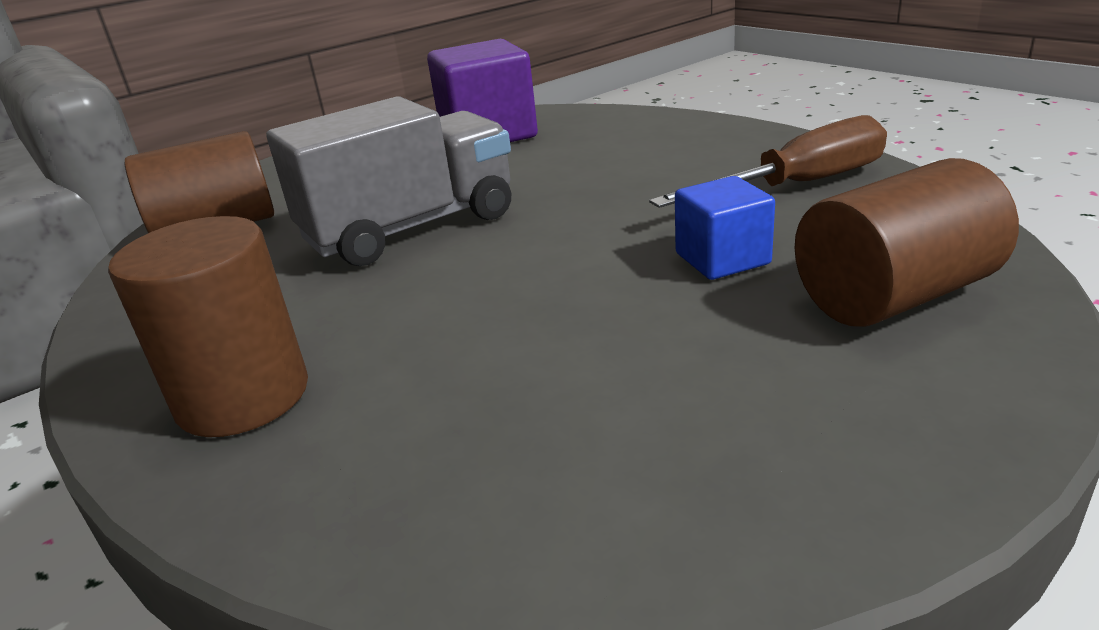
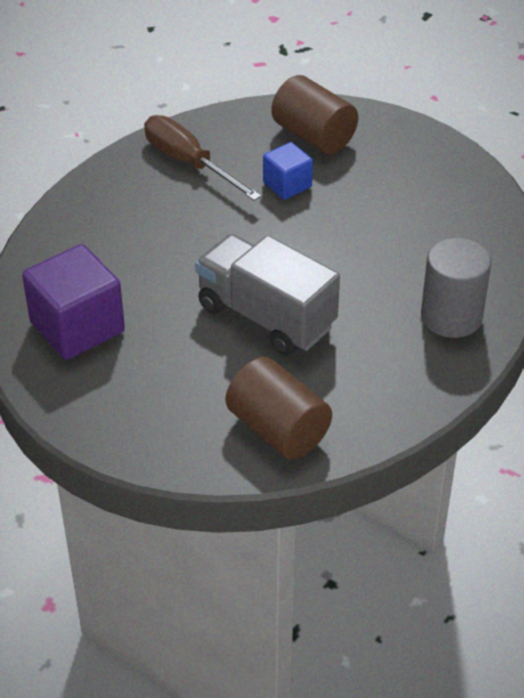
camera: 110 degrees left, 15 degrees up
(243, 396) = (451, 317): brown cylinder -> grey cylinder

